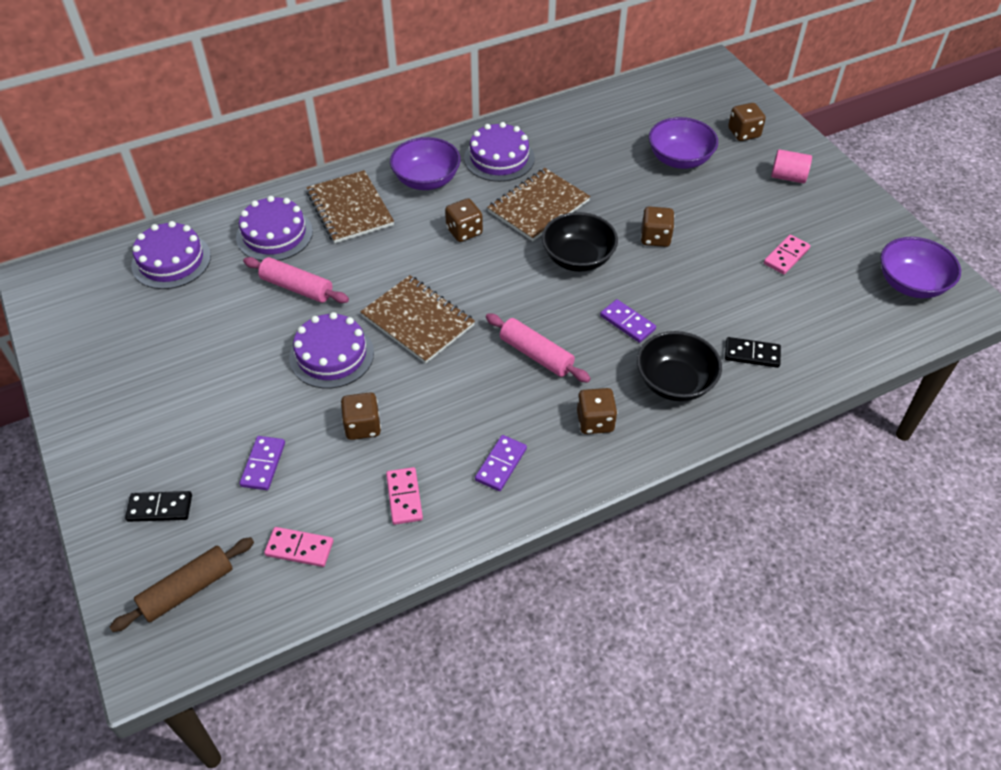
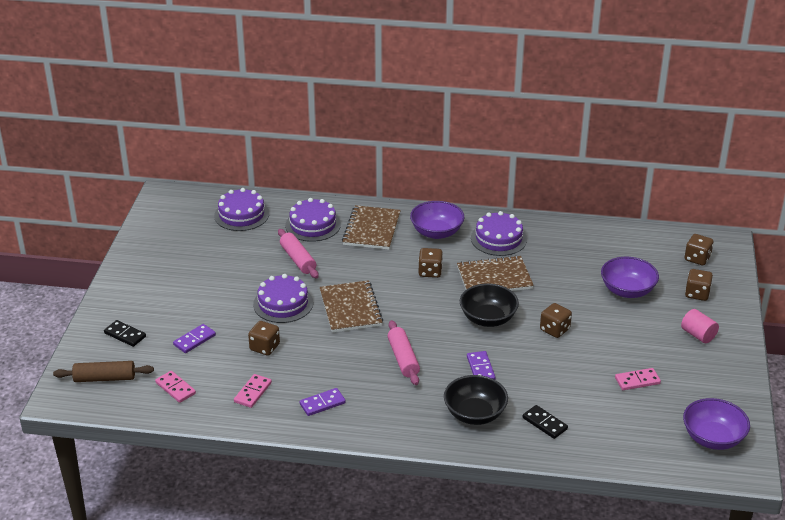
camera: 35 degrees right, 15 degrees down
(595, 421) = (401, 410): brown dice -> brown dice (697, 258)

